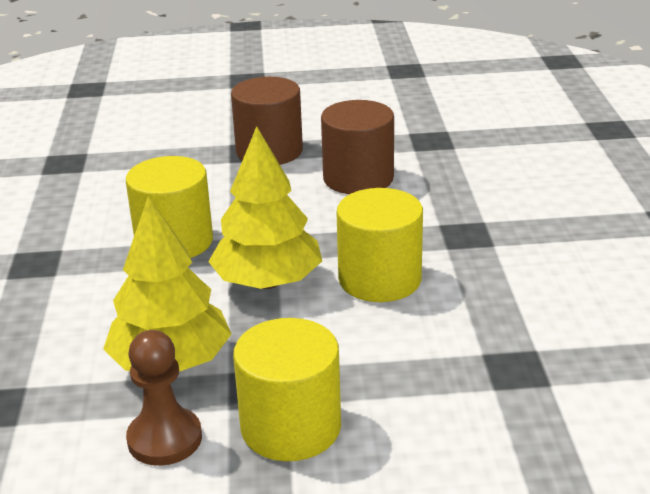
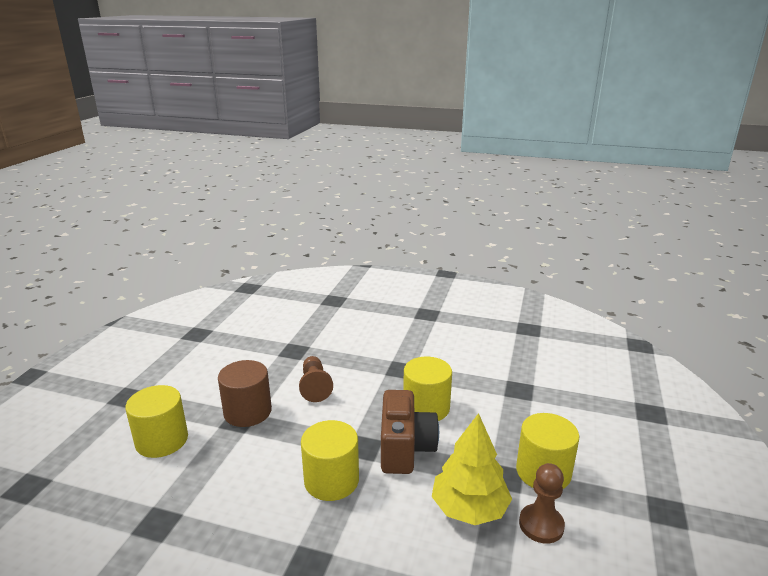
camera: 70 degrees left, 5 degrees down
(186, 122) = (162, 440): none -> yellow cylinder
(268, 282) = (405, 449): yellow tree -> brown camera
(358, 178) = (315, 386): brown cylinder -> brown pawn

